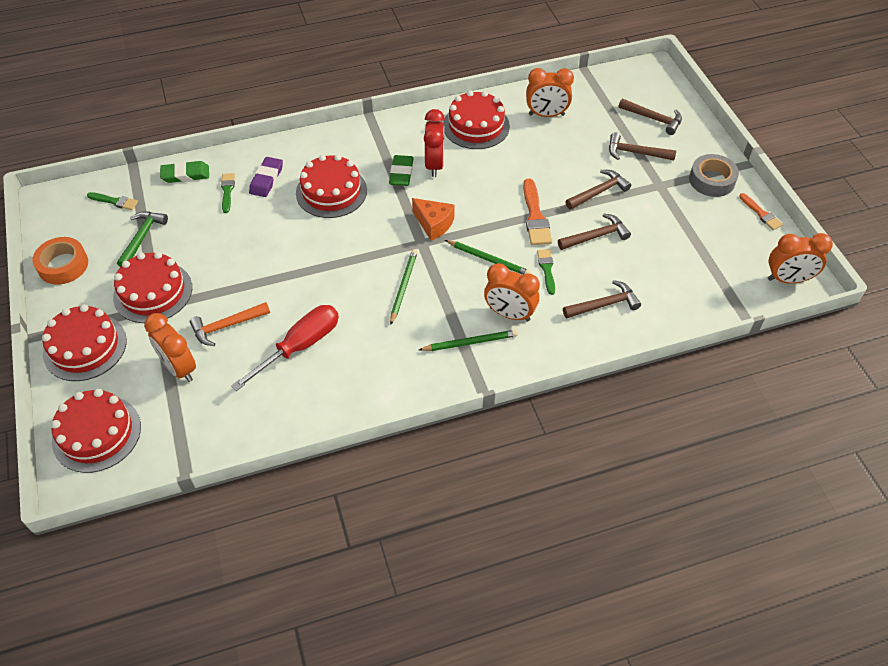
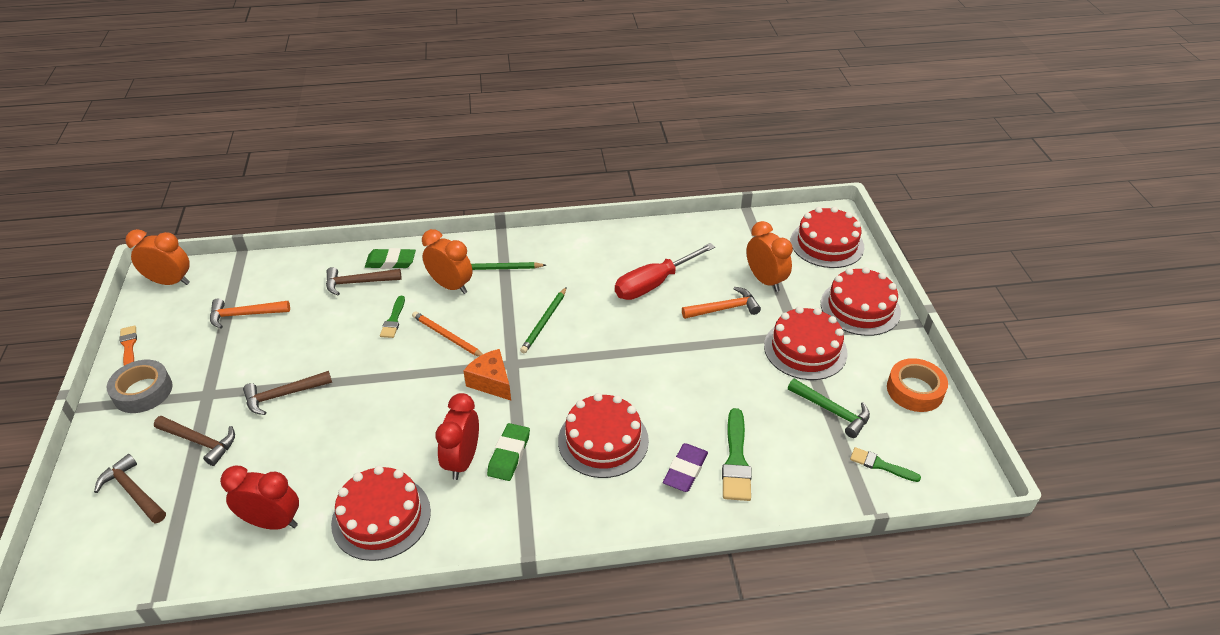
camera: 170 degrees left, 10 degrees down
(142, 237) = (832, 411): green hammer -> green hammer turned 75 degrees counterclockwise
(185, 174) = (795, 493): green eraser -> green eraser (391, 262)
(227, 191) = (736, 460): green brush -> green brush, size x1.65
(488, 259) = (447, 337): green pencil -> orange pencil
(535, 216) = (374, 376): orange brush -> none
(546, 115) = (273, 522): orange clock -> red clock
(596, 236) = (321, 345): brown hammer -> none
(687, 255) = (244, 315): none -> orange hammer

